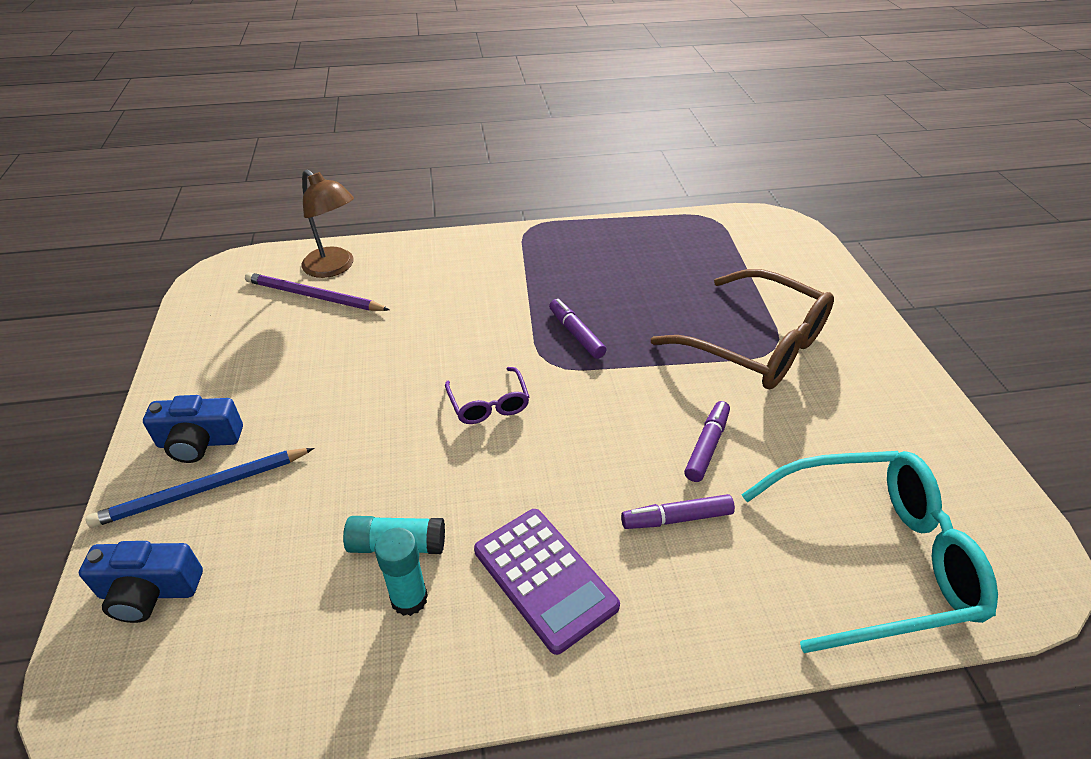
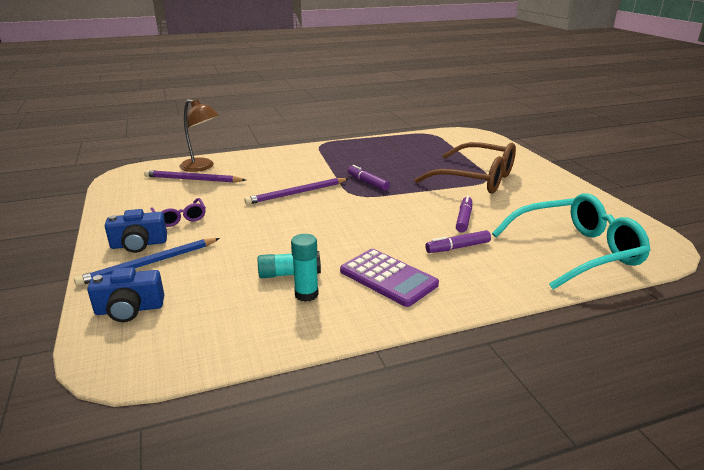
camera: 10 degrees left, 15 degrees down
(459, 348) = (296, 193): none -> purple pencil
(489, 404) = (325, 213): purple glasses -> purple glasses (180, 218)

